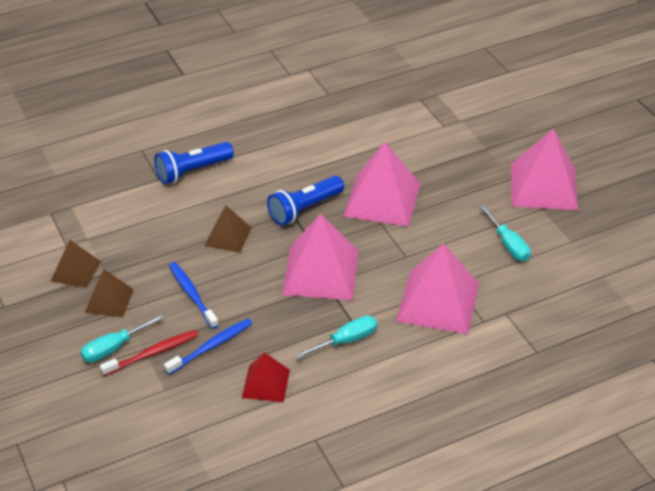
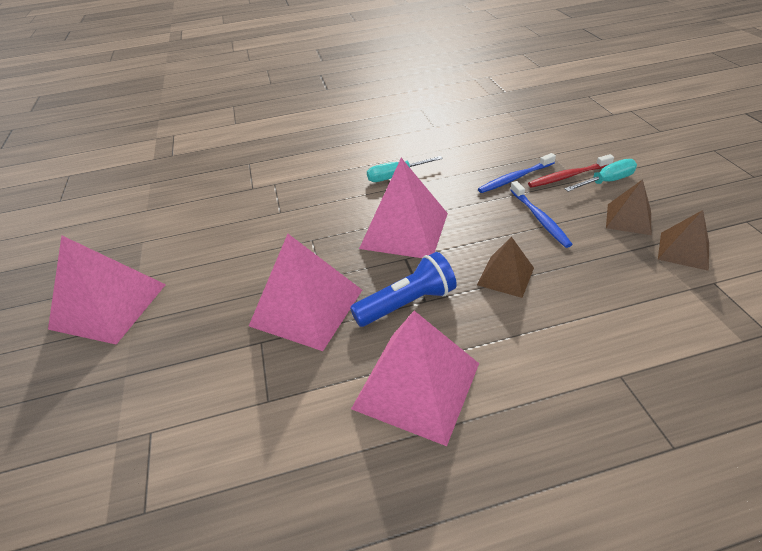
camera: 165 degrees left, 0 degrees up
(192, 171) = (569, 385): blue flashlight -> none
(266, 383) = (467, 154): red pyramid -> none
(438, 302) = (303, 199): pink pyramid -> pink pyramid (416, 385)
(508, 244) = (204, 243): turquoise screwdriver -> none

